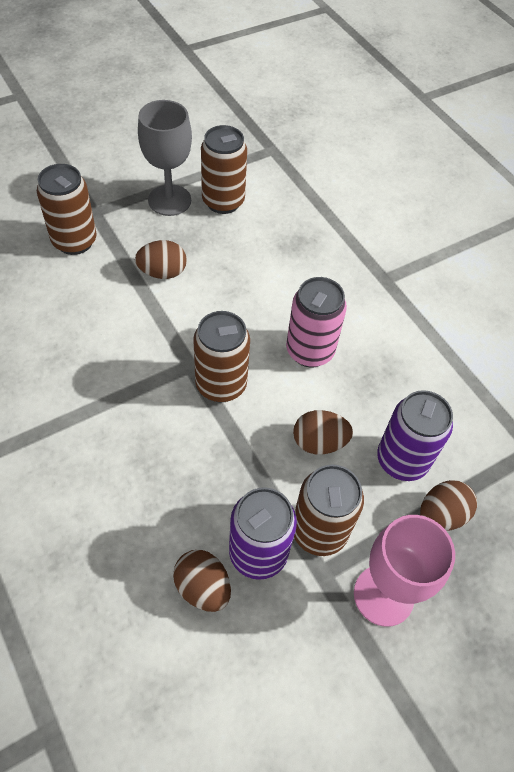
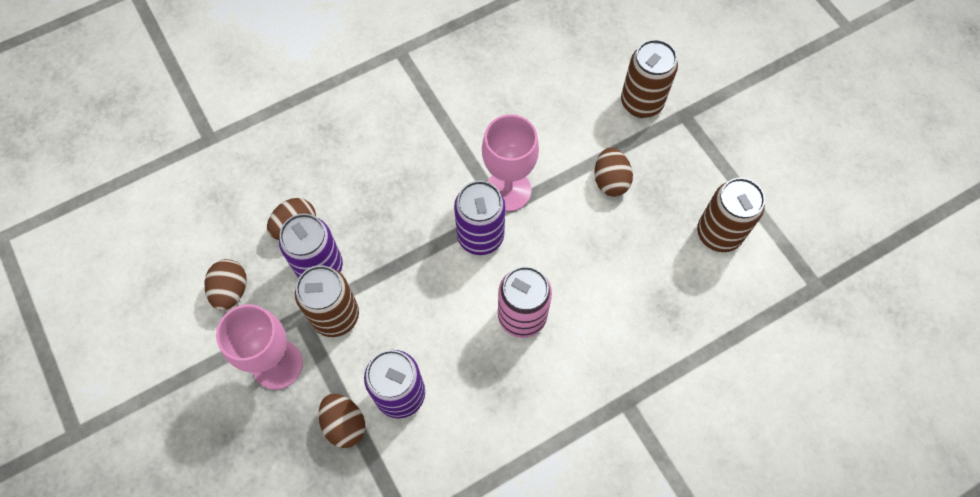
camera: 95 degrees right, 10 degrees up
(167, 358) = (508, 190): none -> pink goblet
(169, 200) = (711, 181): grey goblet -> none
(221, 385) = (480, 236): brown can -> purple can
(319, 442) = (420, 320): brown egg -> brown egg (231, 291)

